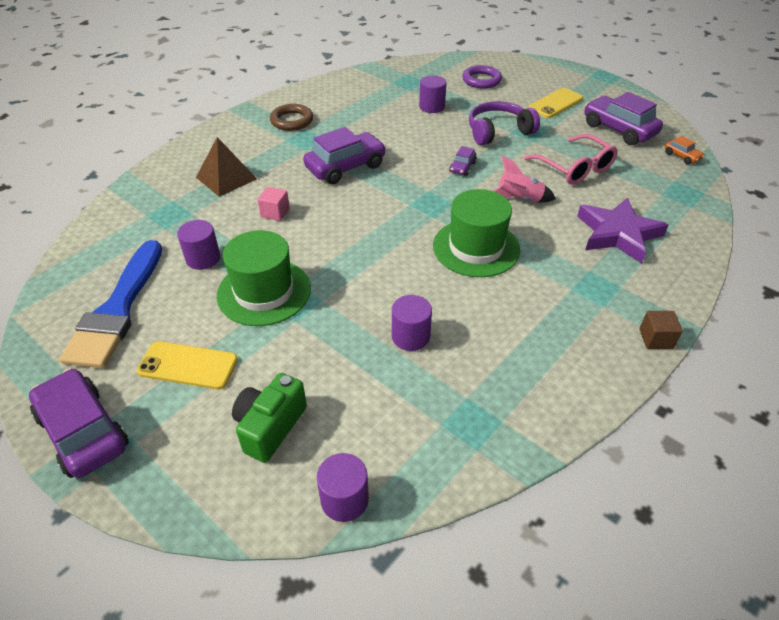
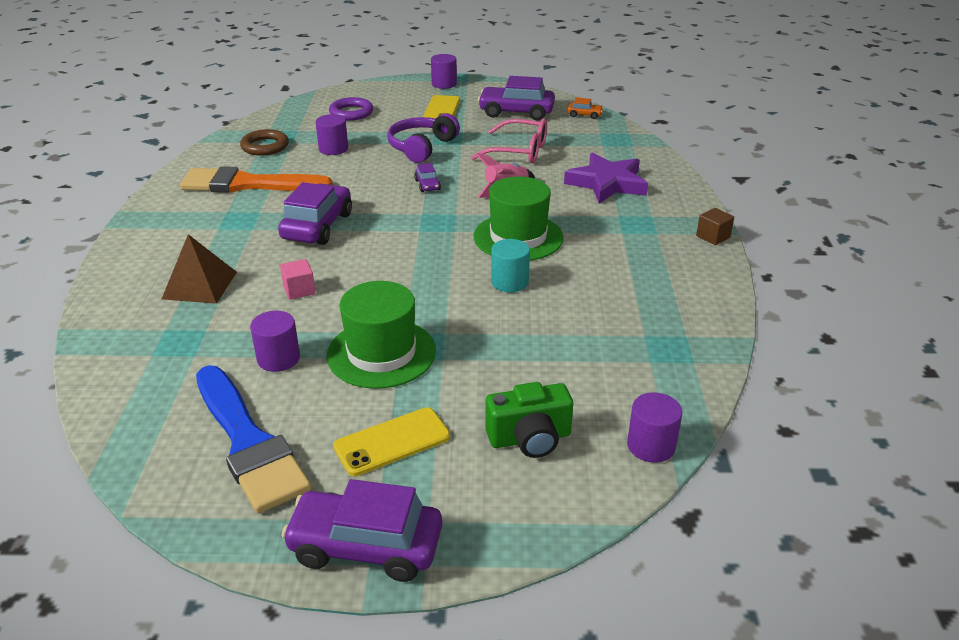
camera: 40 degrees left, 10 degrees down
(270, 427) = (529, 438): green camera -> green camera turned 90 degrees counterclockwise
(292, 121) = (201, 210): brown ring -> brown ring (265, 146)
(342, 113) = (248, 184): none -> orange brush
(410, 336) = (552, 320): purple cylinder -> purple cylinder (444, 84)
(420, 284) = (509, 282): none -> turquoise cylinder

